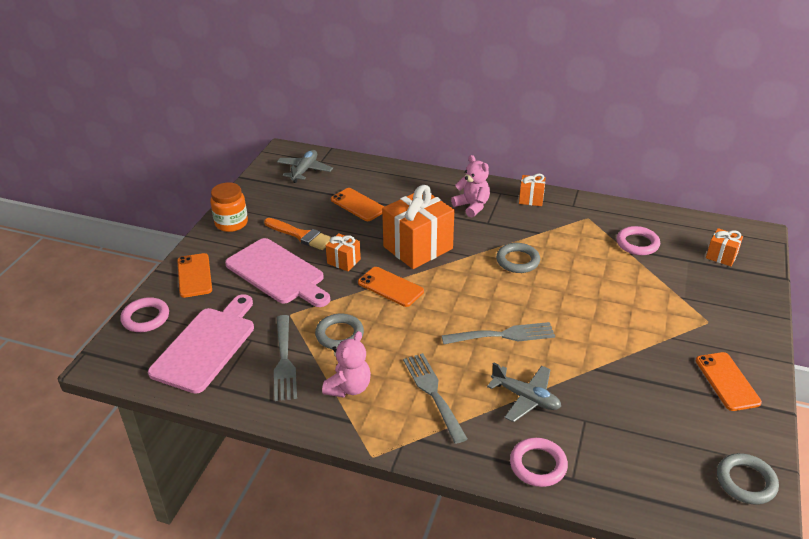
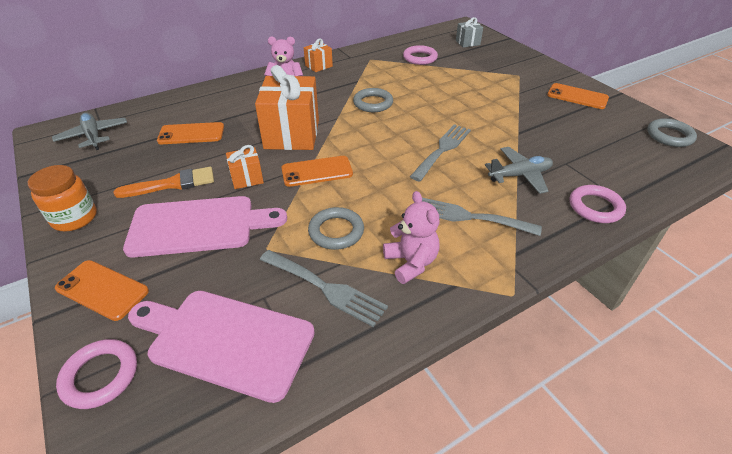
camera: 50 degrees left, 5 degrees up
(207, 346) = (225, 340): pink cutting board -> pink cutting board turned 45 degrees counterclockwise
(721, 256) = (467, 43): orange gift -> grey gift

